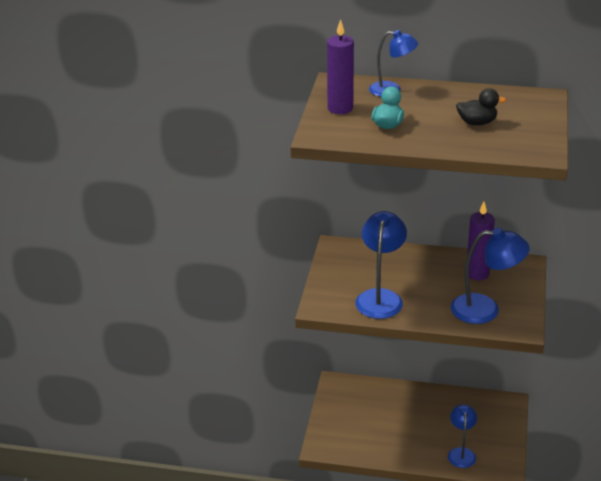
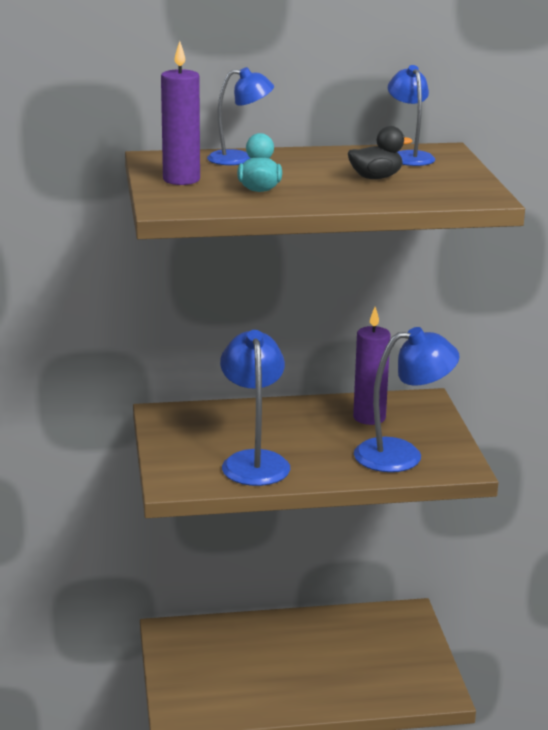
camera: 20 degrees left, 10 degrees down
(461, 453) = (375, 685): blue lamp -> blue lamp (409, 156)

